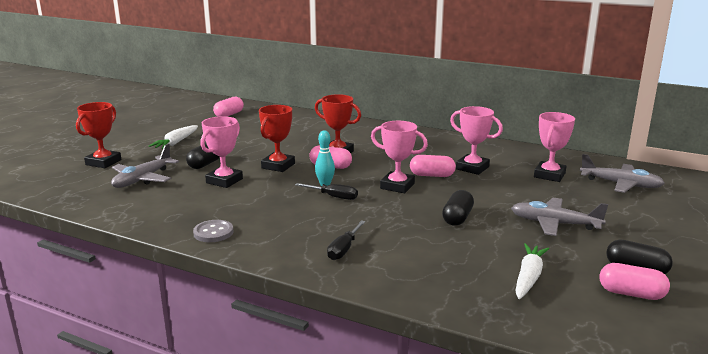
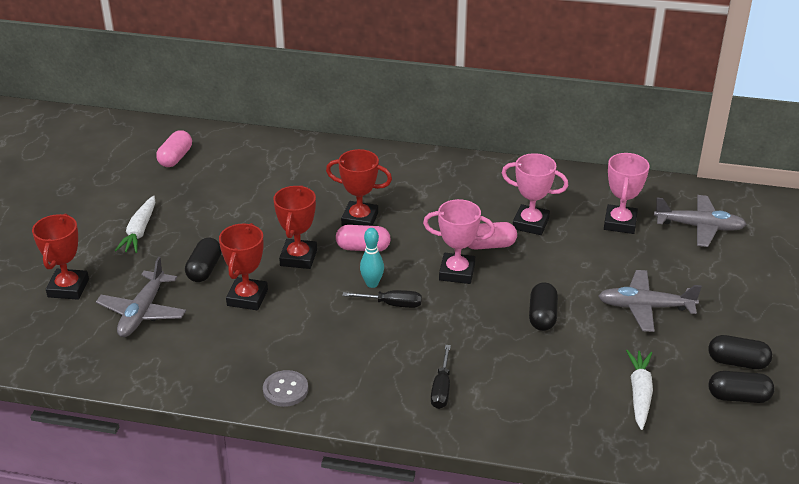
camera: 15 degrees left, 15 degrees up
(224, 181) = (247, 298): pink trophy -> red trophy
(631, 294) = (738, 397): pink capsule -> black capsule

